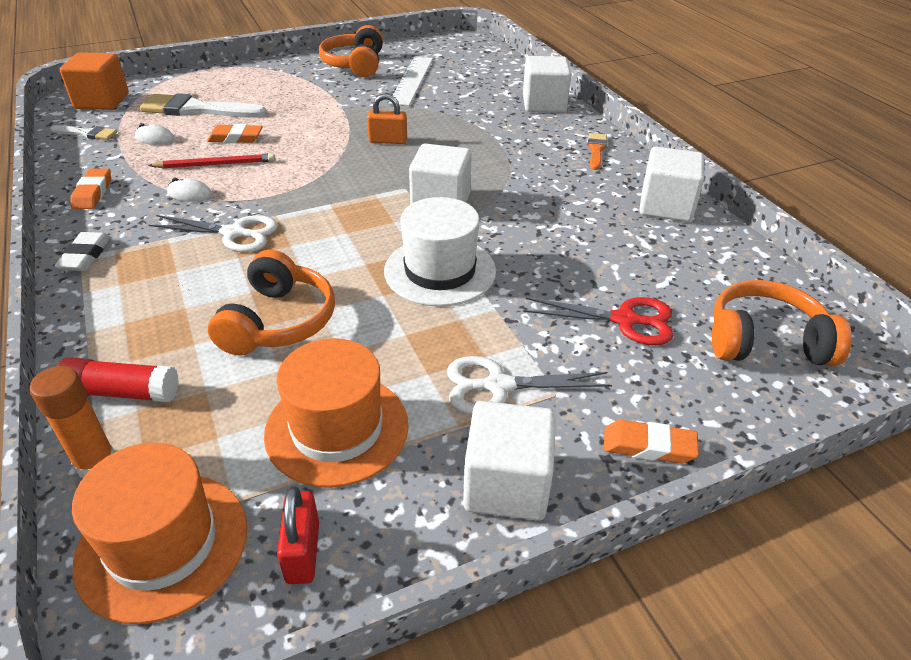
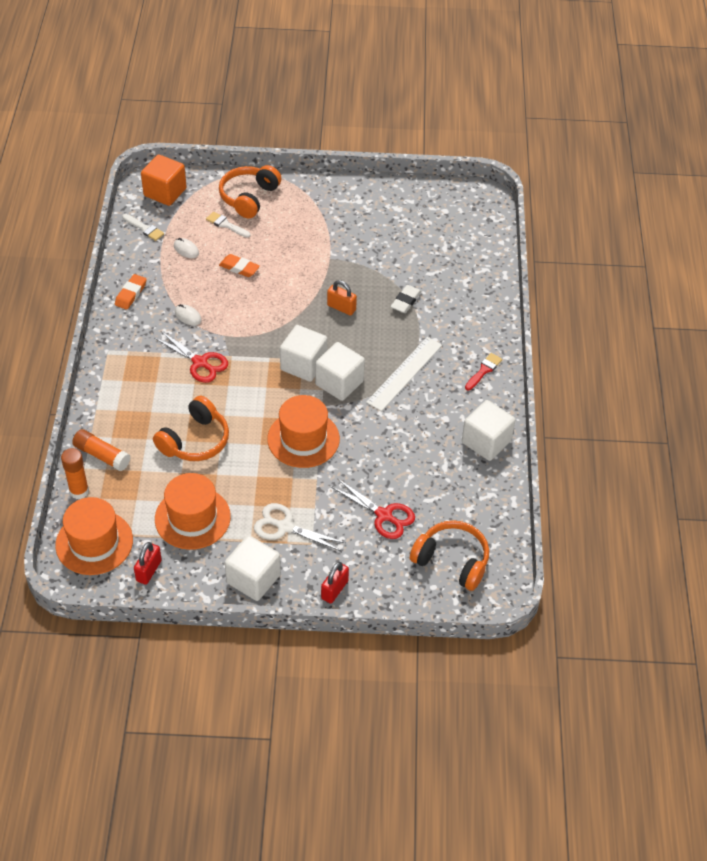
camera: 25 degrees right, 10 degrees up
(85, 256) = (111, 350): white eraser -> white eraser (405, 301)
(121, 392) = (102, 455): red glue stick -> orange glue stick
(197, 109) = (226, 225): white brush -> white brush, size x0.52
(216, 164) = (215, 292): red pencil -> none
(234, 233) = (200, 362): white scissors -> red scissors
(355, 65) = (369, 204): orange headphones -> orange headphones (249, 197)
(411, 80) = (401, 240): white ruler -> white ruler (404, 373)
(440, 271) = (303, 439): white hat -> orange hat
(544, 104) = (485, 305): white cube -> white cube (303, 365)
(596, 150) = (484, 370): orange brush -> red brush
(648, 446) = (334, 590): orange eraser -> red padlock

